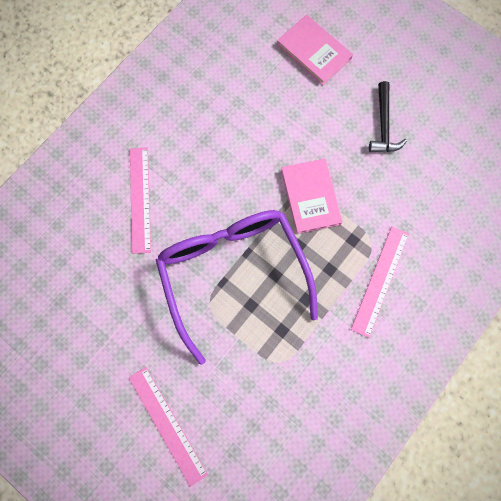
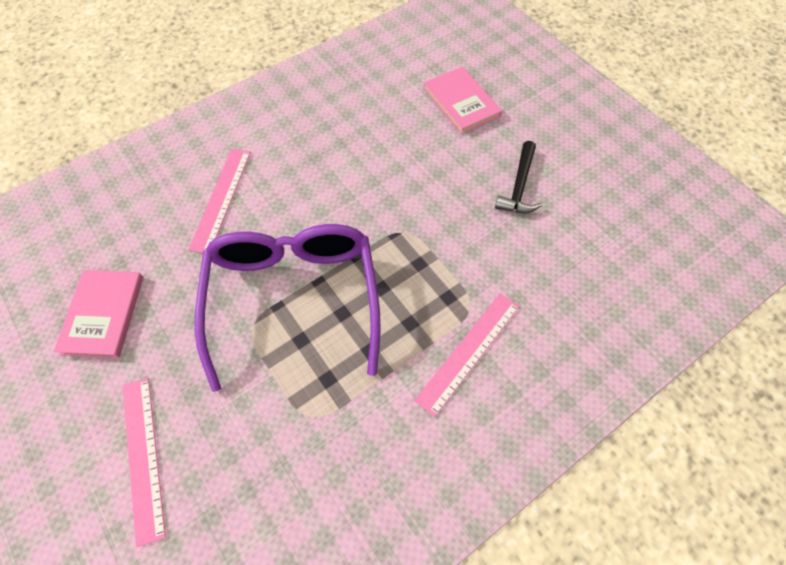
camera: 15 degrees right, 15 degrees down
(310, 197) = (412, 239): pink book -> pink book (103, 314)

